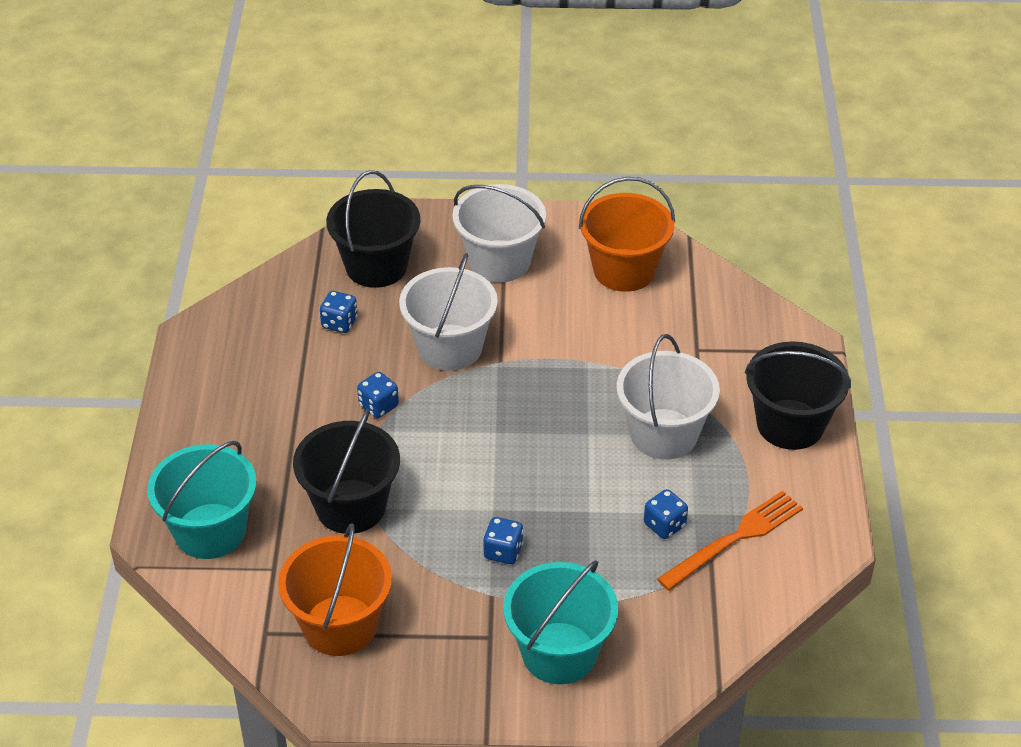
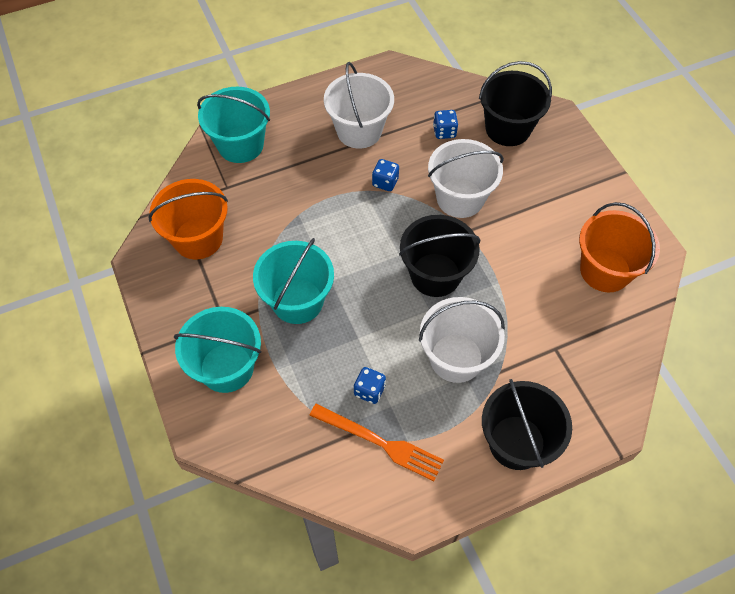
camera: 65 degrees right, 15 degrees up
(350, 506) = (294, 204): black bucket -> black bucket (435, 275)
(499, 261) = (560, 192): white bucket -> white bucket (359, 131)
(503, 551) = (297, 301): blue dice -> turquoise bucket

